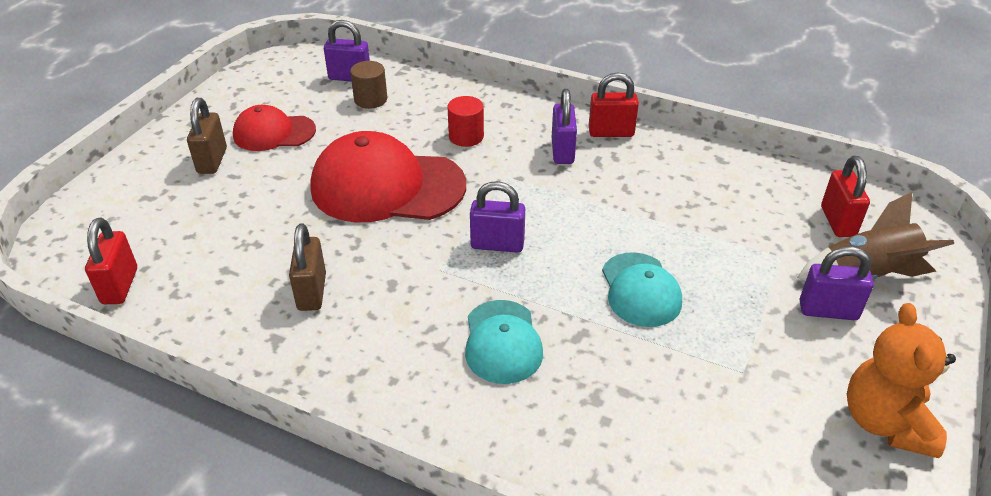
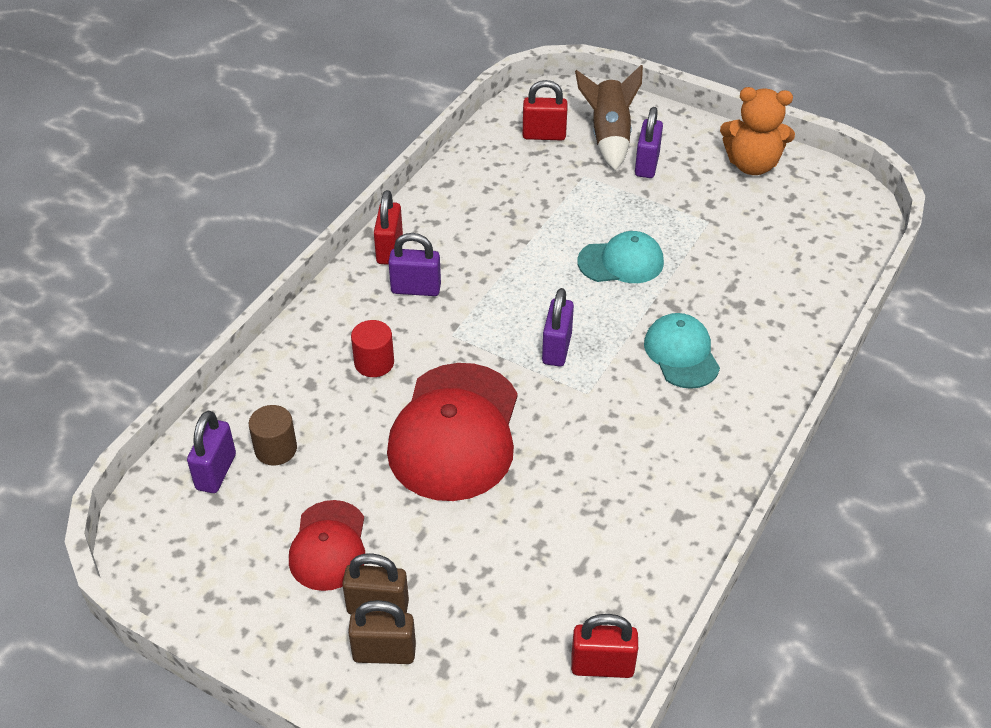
camera: 85 degrees left, 5 degrees up
(312, 292) = (617, 490): brown padlock -> brown padlock (384, 653)
(502, 342) = (681, 353): turquoise cap -> turquoise cap turned 105 degrees counterclockwise

